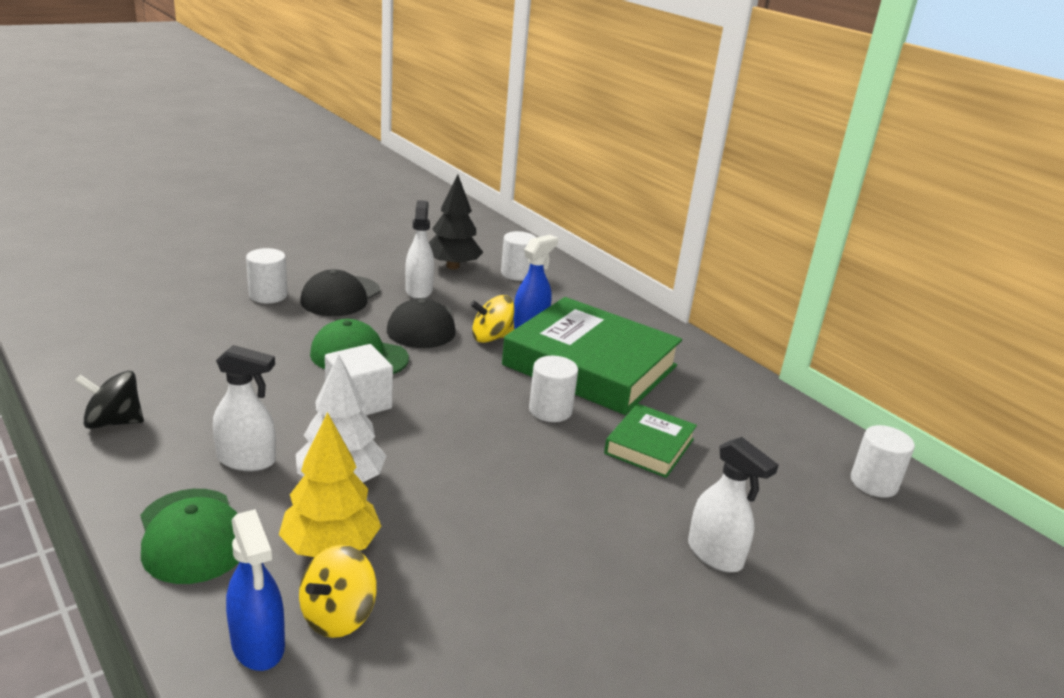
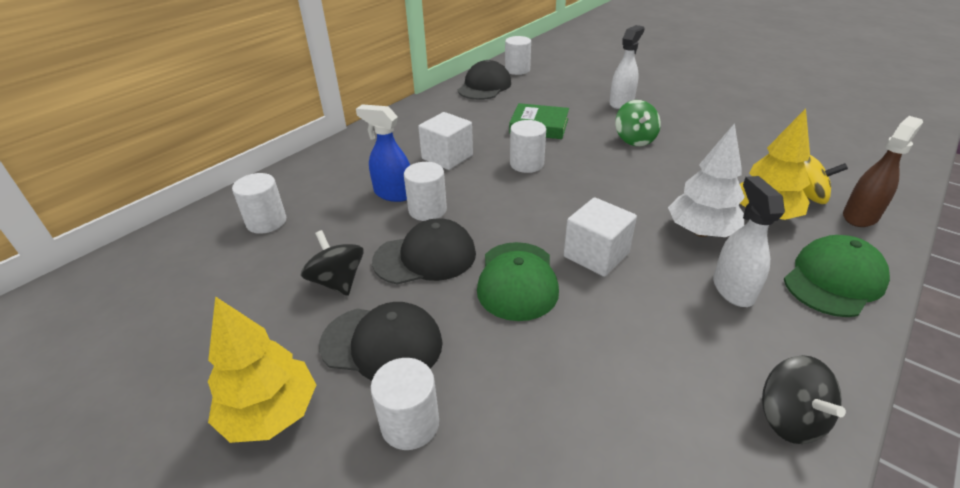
camera: 100 degrees left, 10 degrees up
(258, 645) = (860, 216): blue spray bottle -> brown spray bottle
(317, 262) = (271, 414): none -> yellow tree
(419, 290) = (337, 281): white spray bottle -> black spinning top
(453, 266) = (255, 272): black tree -> none
(491, 337) = (427, 210): yellow spinning top -> white cylinder
(578, 518) = (634, 139): none -> green spinning top
(590, 365) = (447, 157): green book -> white cube
(800, 434) = (484, 86): none -> black cap

